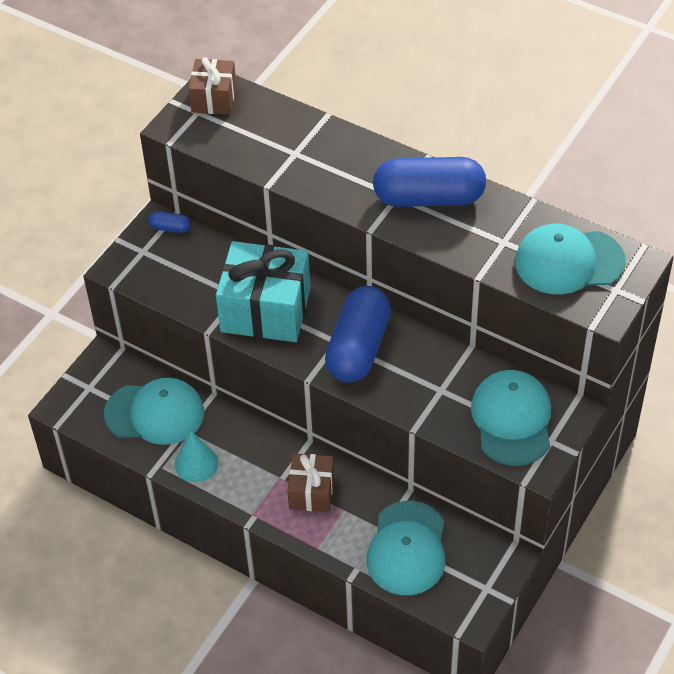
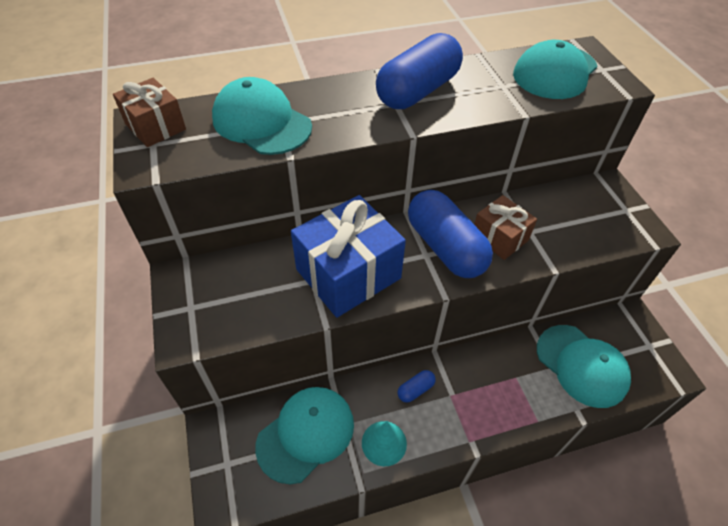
camera: 50 degrees left, 0 degrees up
(170, 228) = (193, 272): blue capsule -> blue capsule (415, 389)
(265, 310) = (348, 274): turquoise gift -> blue gift
(311, 491) = (481, 385): brown gift -> brown gift (499, 238)
(512, 420) = (591, 215): turquoise cap -> turquoise cap (261, 122)

